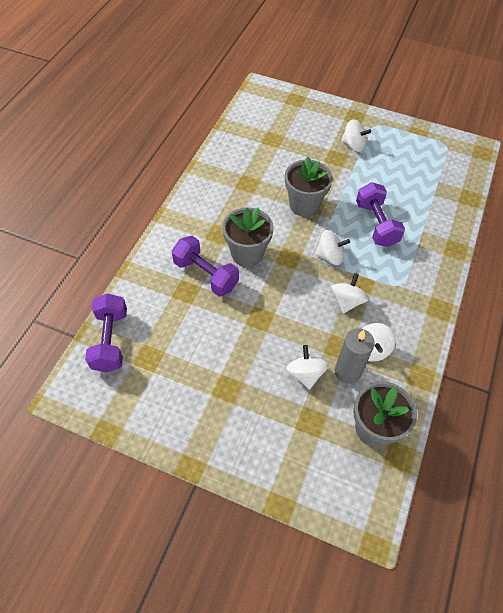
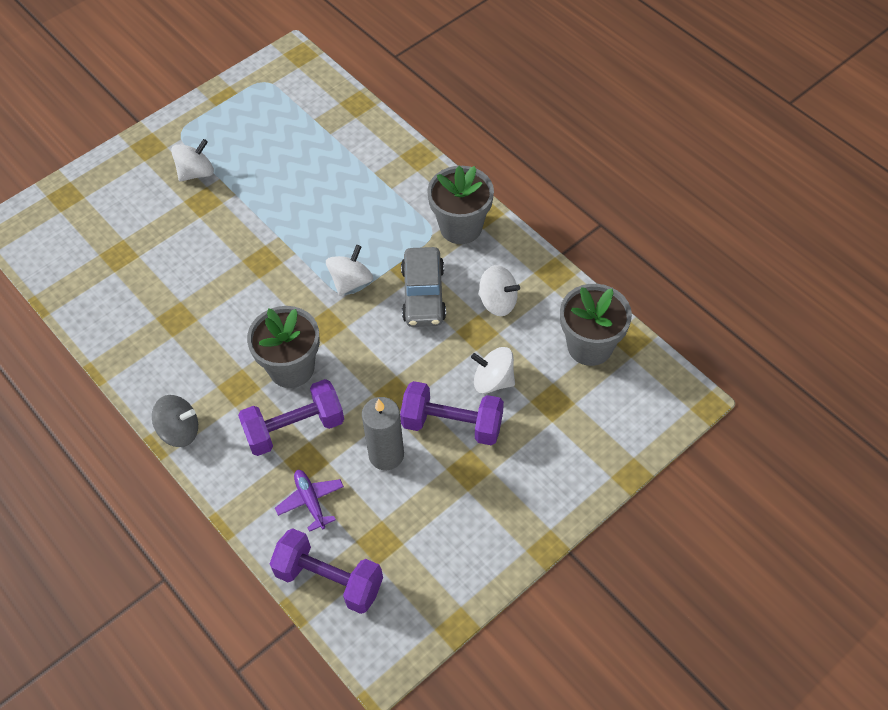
camera: 60 degrees left, 0 degrees up
(159, 306) = (310, 501): none -> purple plane
(174, 220) = (179, 431): none -> grey spinning top
(304, 205) = (256, 271): grey flower pot -> grey flower pot (461, 227)
(347, 301) = (423, 294): white spinning top -> grey car
(347, 372) = (512, 338): grey candle -> grey candle (386, 455)
(376, 224) = (335, 212): purple dumbbell -> purple dumbbell (452, 424)

